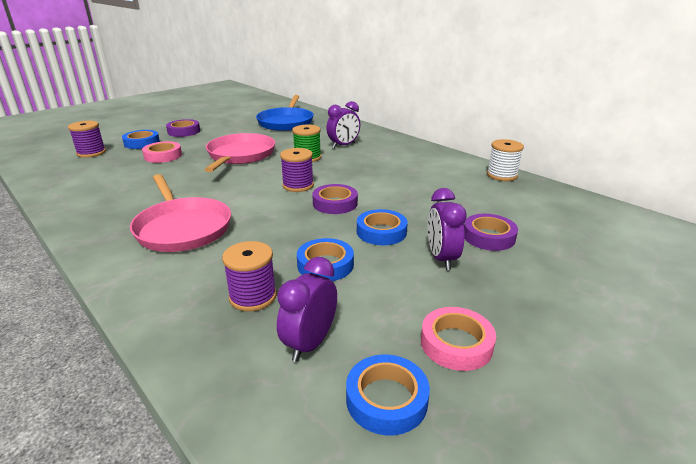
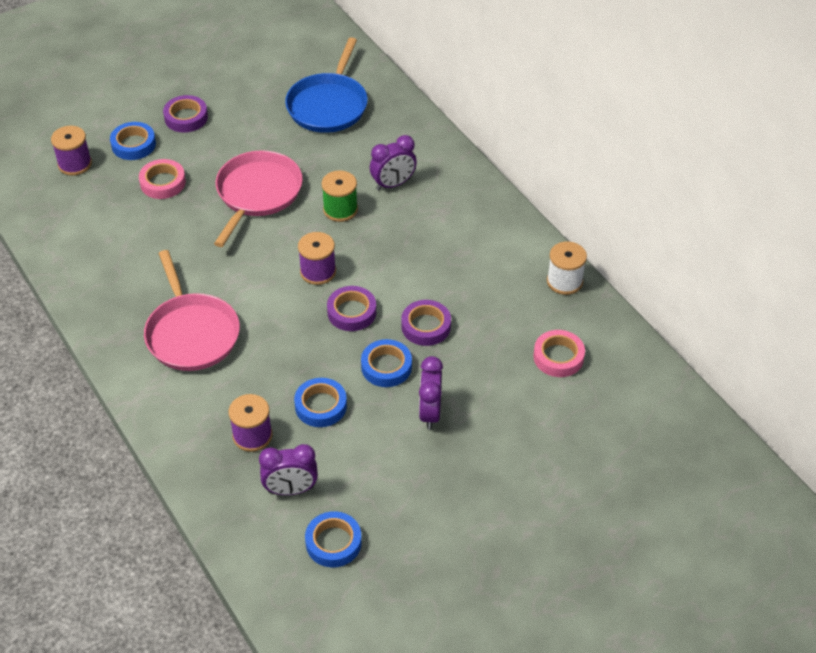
camera: 10 degrees right, 20 degrees up
(310, 343) = (291, 490): purple clock -> purple clock turned 135 degrees counterclockwise
(456, 343) = (401, 506): pink tape -> pink tape (558, 357)
(488, 237) = (490, 389): purple tape -> purple tape (426, 326)

